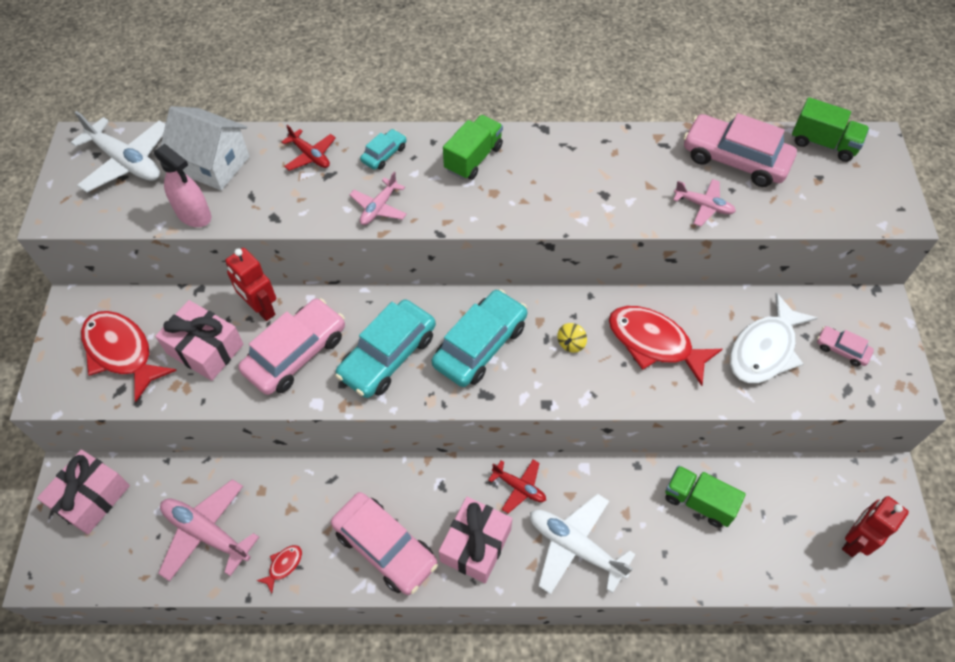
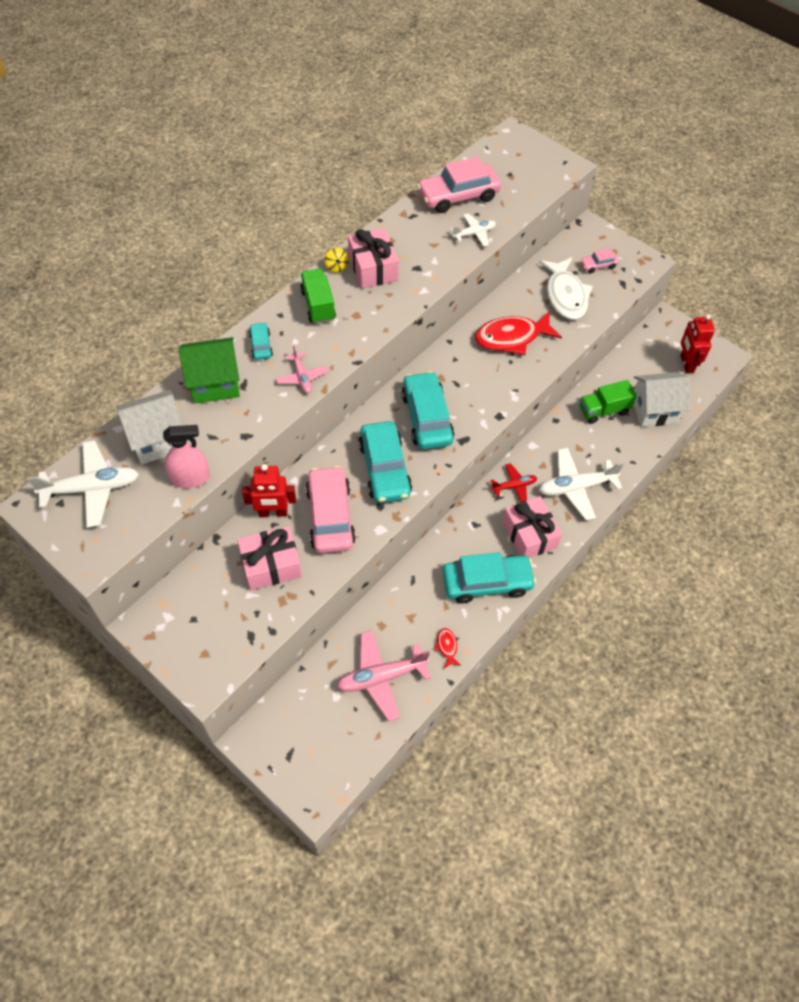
camera: 50 degrees left, 0 degrees up
(91, 498) = (284, 734): pink gift -> pink gift (373, 268)
(122, 352) = (219, 617): red fish -> none
(310, 156) = (215, 383): red plane -> green house
(385, 547) = (487, 582): pink car -> turquoise car
(571, 343) = (472, 375): yellow spinning top -> yellow spinning top (336, 267)
(703, 206) = (474, 234): pink plane -> white plane
(754, 552) = (654, 410): none -> white house
(823, 143) = (490, 154): green truck -> none

